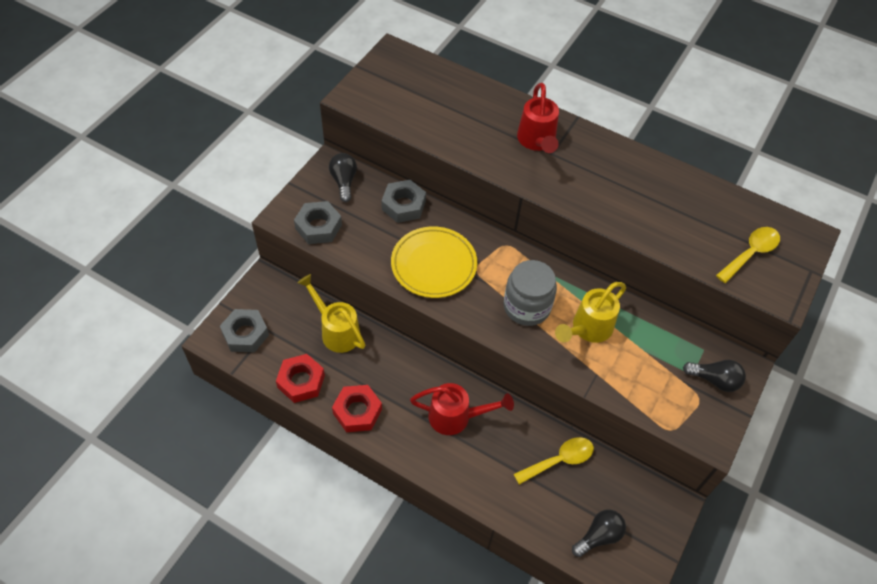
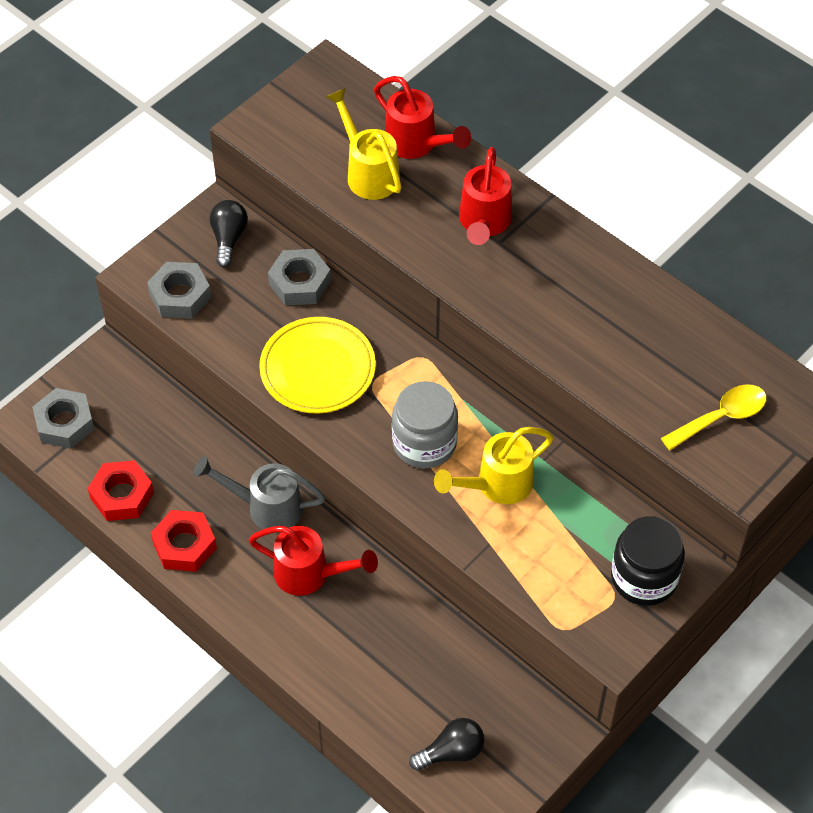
camera: 15 degrees right, 0 degrees up
(336, 331) = (183, 438): yellow watering can -> yellow watering can (368, 172)
(411, 372) = (266, 507): none -> grey watering can
(472, 94) = (416, 144): none -> red watering can
(559, 460) = (429, 651): yellow spoon -> none
(714, 380) = (644, 577): black light bulb -> black jar

